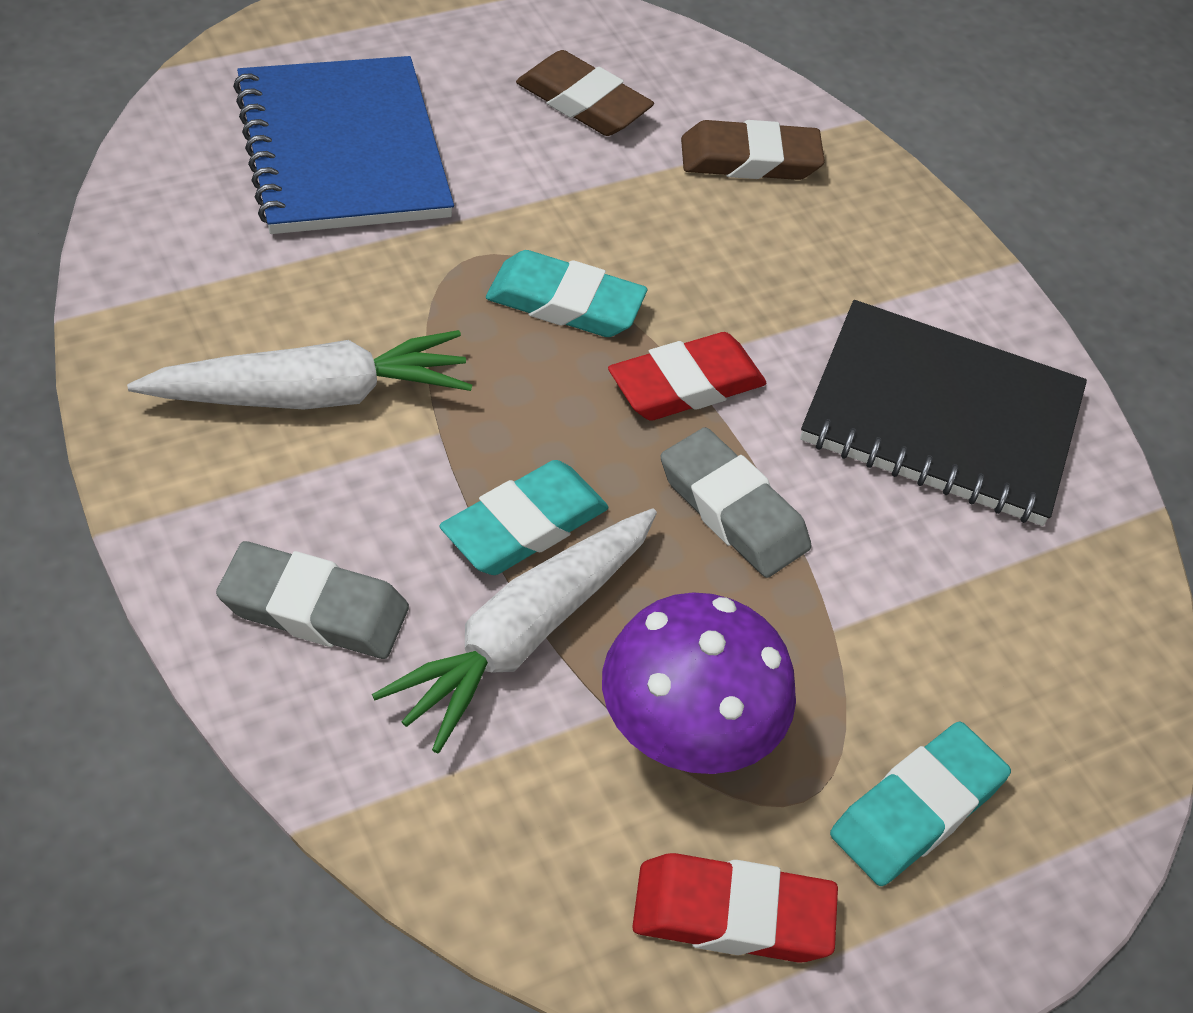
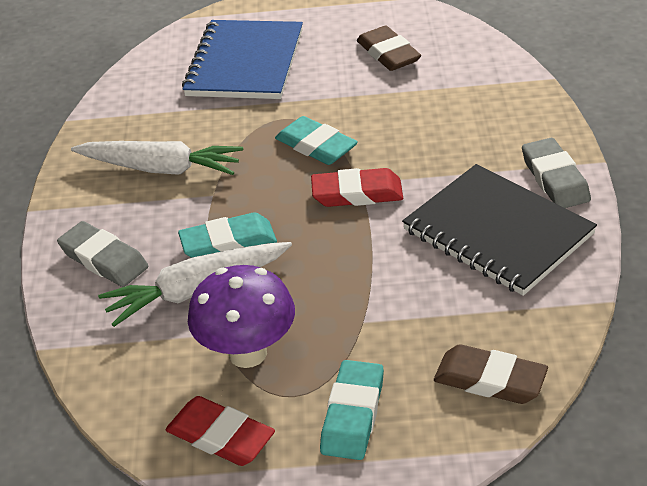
camera: 35 degrees right, 10 degrees down
(733, 510) = (344, 255): grey eraser -> grey eraser (555, 179)
(749, 160) = (467, 91): brown eraser -> brown eraser (490, 380)
(917, 810) = (353, 415): turquoise eraser -> turquoise eraser turned 60 degrees counterclockwise

